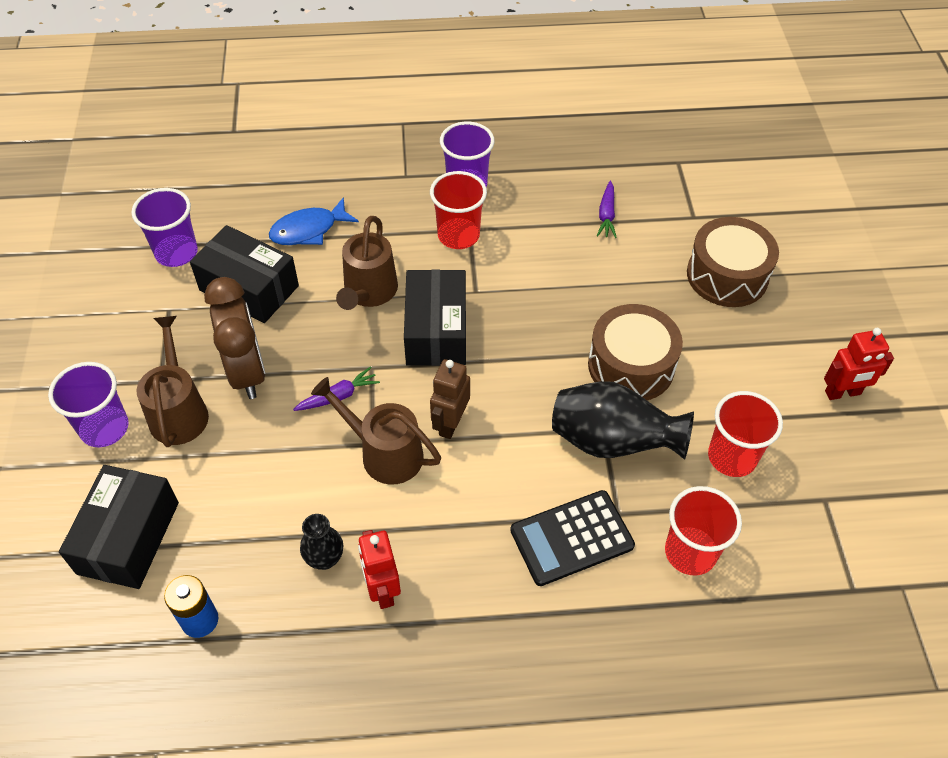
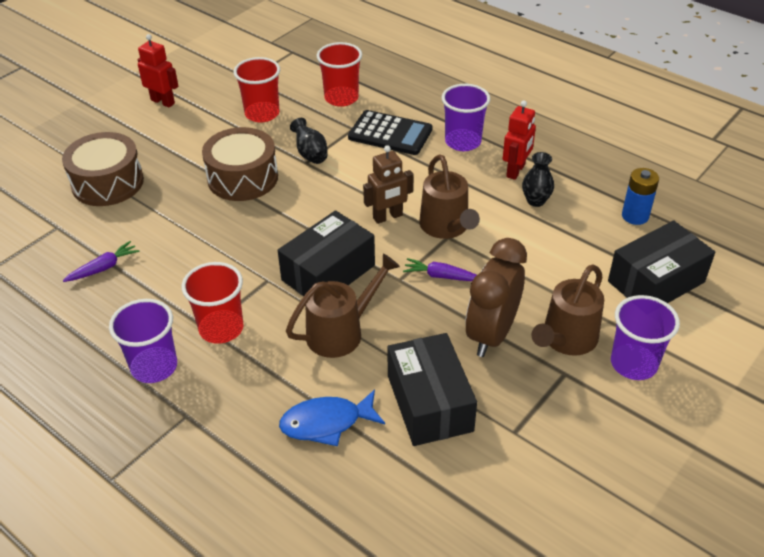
camera: 135 degrees left, 10 degrees down
(176, 252) = (464, 489): purple cup -> purple cup (463, 142)
(309, 230) = (327, 423): blue fish -> blue fish turned 150 degrees clockwise
(612, 442) = (310, 154): black vase -> black vase, size x0.52

